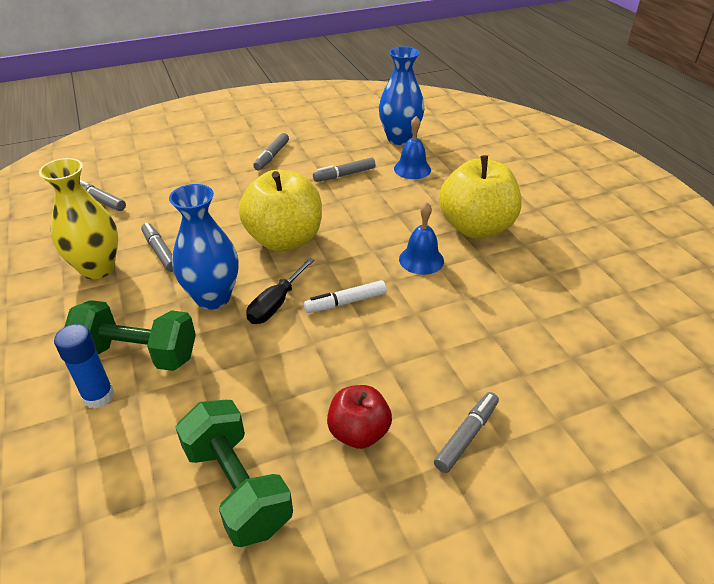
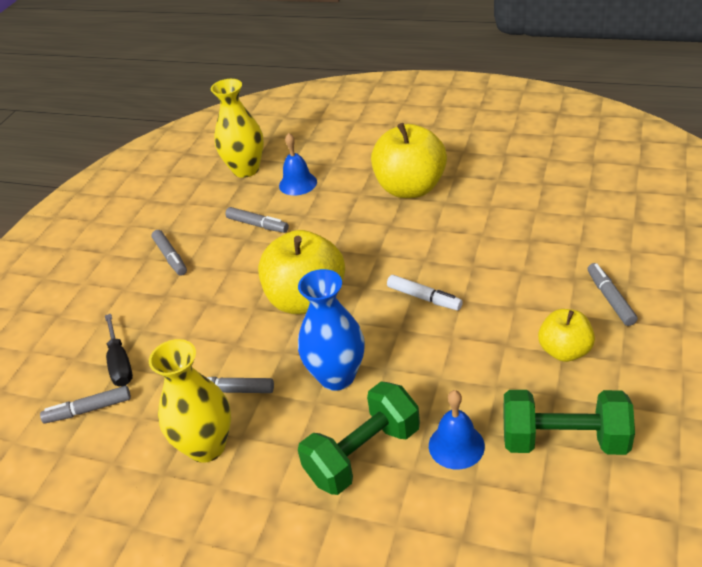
camera: 45 degrees left, 0 degrees up
(98, 396) = (392, 499): blue glue stick -> none
(276, 303) = (385, 339): black screwdriver -> black screwdriver (120, 363)
(344, 175) = (257, 225): grey marker -> grey marker turned 75 degrees counterclockwise
(346, 302) = (424, 298): white marker -> white marker turned 75 degrees counterclockwise
(359, 432) = (564, 351): red apple -> yellow apple
(399, 139) = (246, 170): blue vase -> yellow vase
(421, 260) = (417, 234): blue bell -> blue bell (456, 445)

